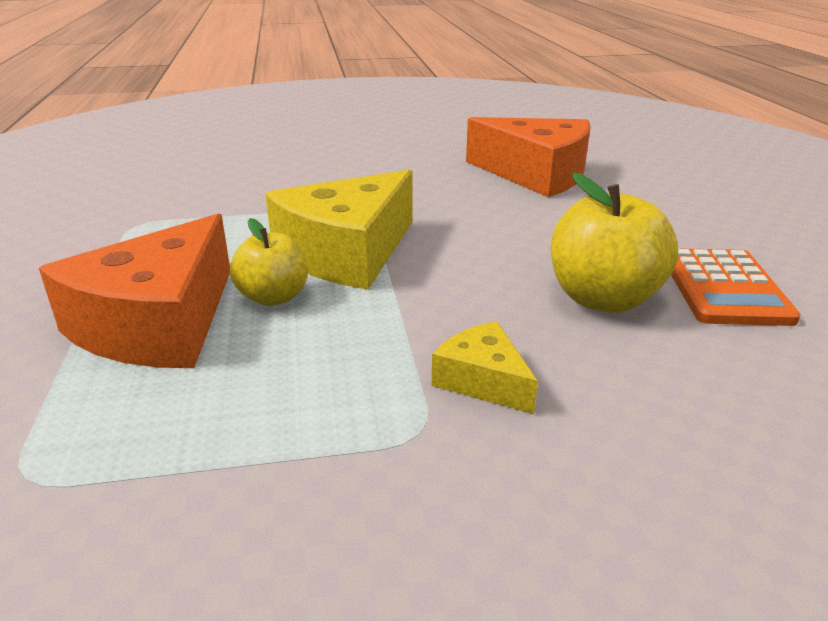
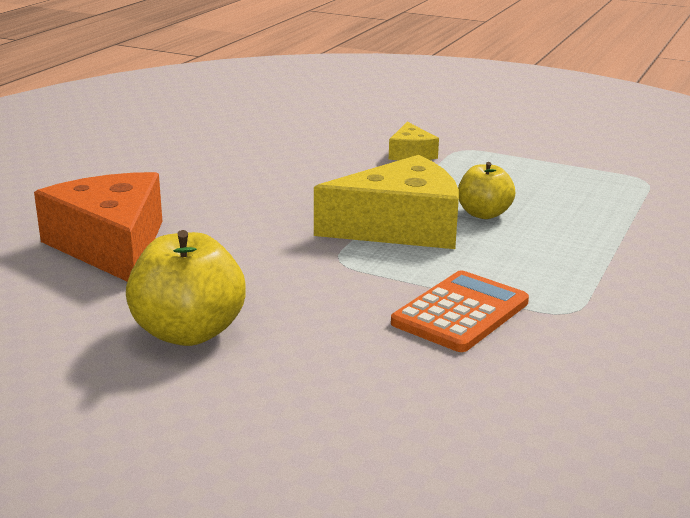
camera: 145 degrees left, 5 degrees down
(158, 323) = (569, 220): orange cheese -> none
(603, 299) = (288, 160): yellow apple -> yellow apple (188, 332)
(724, 288) = (212, 146): orange calculator -> orange calculator (460, 313)

